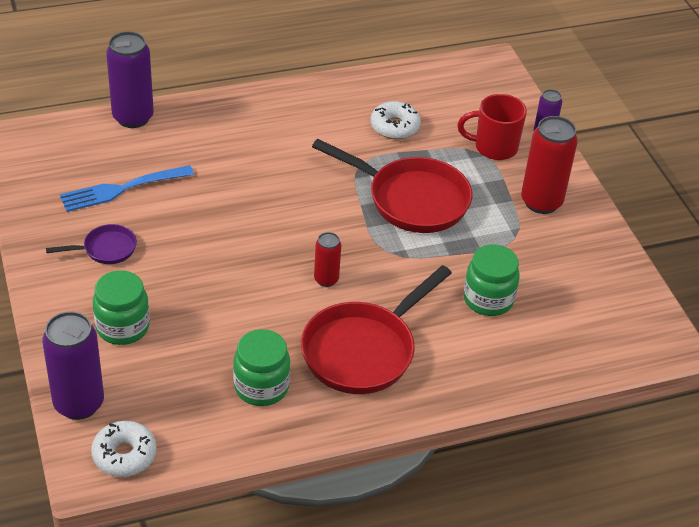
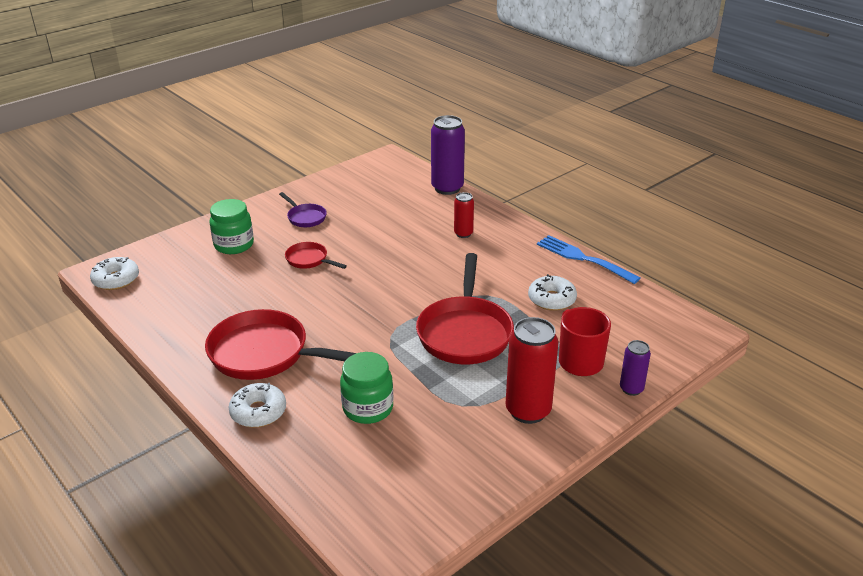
camera: 70 degrees right, 10 degrees down
(79, 403) = (156, 250): purple can -> none
(122, 189) = (369, 206): blue fork -> blue fork (583, 258)
(204, 271) = (309, 260): none -> red pan
(261, 387) = (203, 316): green jar -> none
(326, 279) = (335, 315): red can -> red can (463, 234)
(454, 378) = (258, 412): none -> white donut

